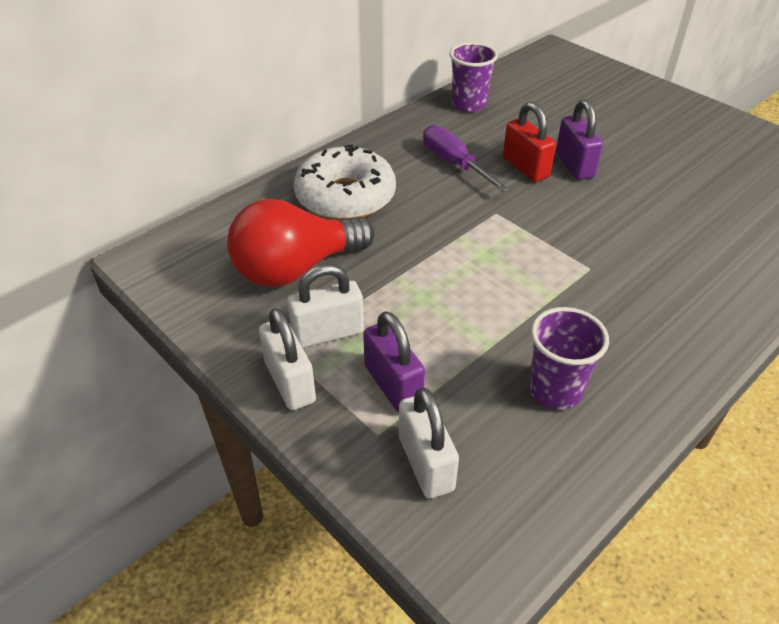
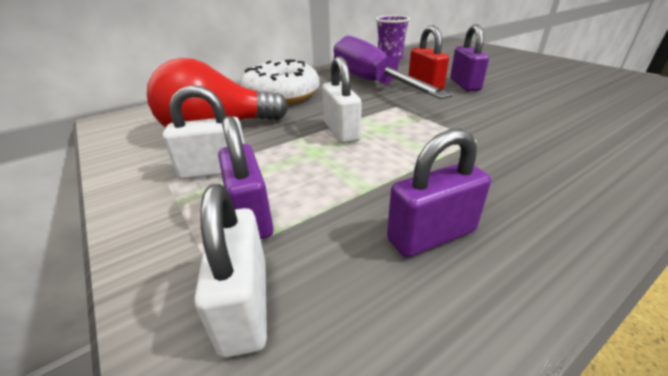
camera: 10 degrees right, 10 degrees down
(290, 382) = (151, 205): white padlock -> white padlock (341, 131)
(454, 164) = (370, 82): purple screwdriver -> purple screwdriver, size x1.84
(555, 390) = (431, 235): purple cup -> purple padlock

